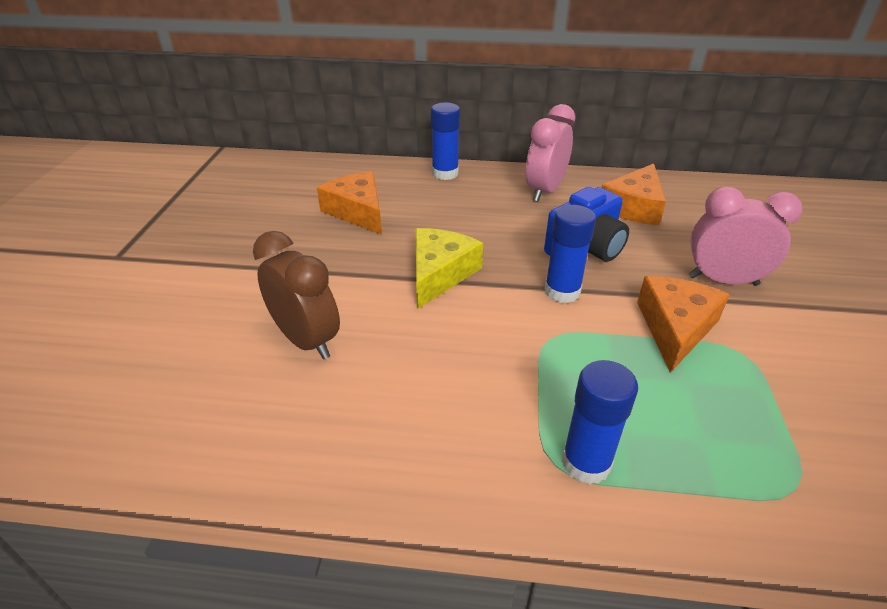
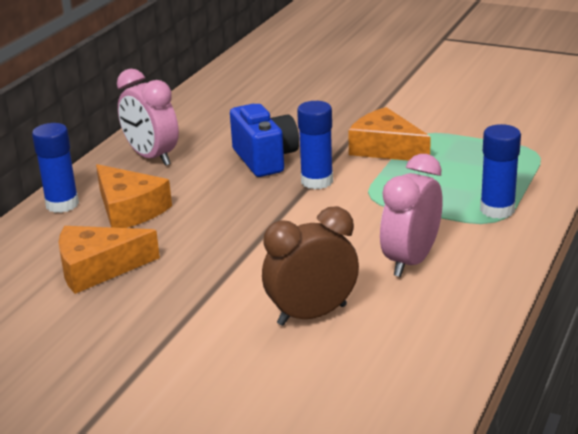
camera: 70 degrees left, 10 degrees down
(440, 274) = (253, 233): yellow cheese -> none
(634, 207) = (216, 124): orange cheese -> orange cheese (129, 209)
(723, 280) = (343, 117): pink clock -> pink clock (410, 261)

